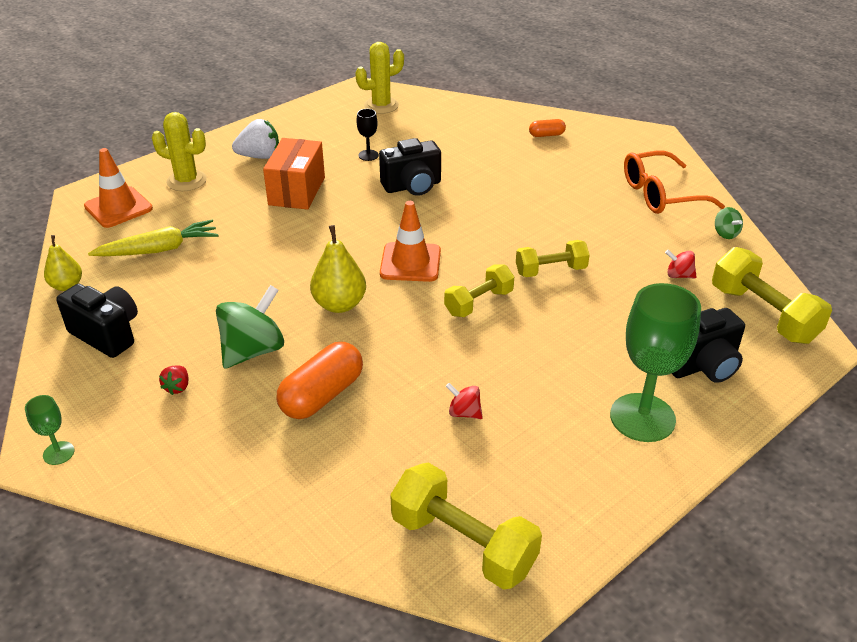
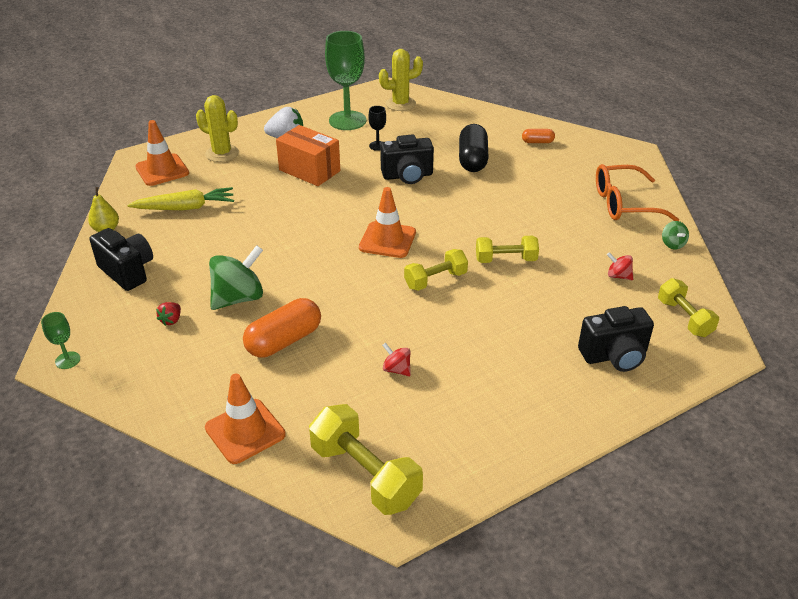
camera: 10 degrees right, 0 degrees up
(297, 191) = (309, 170): orange box -> orange box turned 75 degrees counterclockwise
(305, 511) = (245, 431): none -> orange traffic cone
(339, 304) = (319, 268): yellow pear -> none
(480, 161) = (472, 160): none -> black capsule
(642, 417) = (548, 393): green goblet -> green goblet (347, 120)
(763, 314) = (684, 318): yellow dumbbell -> yellow dumbbell, size x0.64

